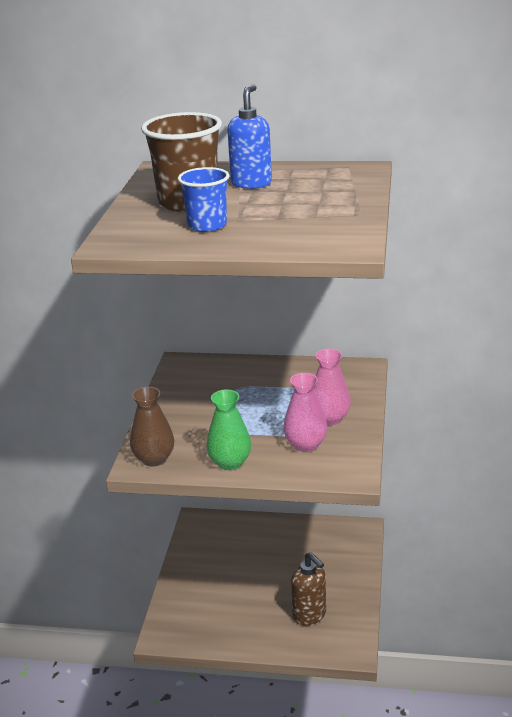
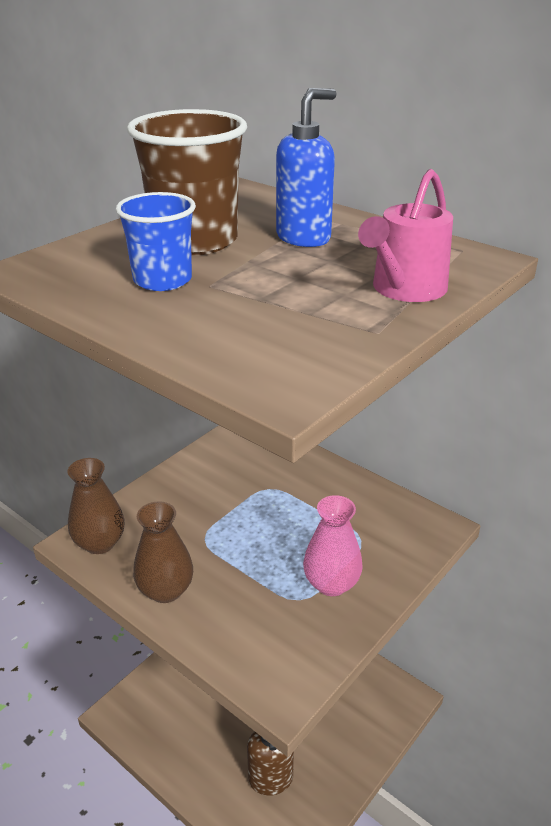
camera: 30 degrees right, 5 degrees up
(230, 462) = (165, 590): green vase -> brown vase
(305, 445) = (269, 609): pink vase -> none
(346, 193) = (405, 289): none -> pink watering can

